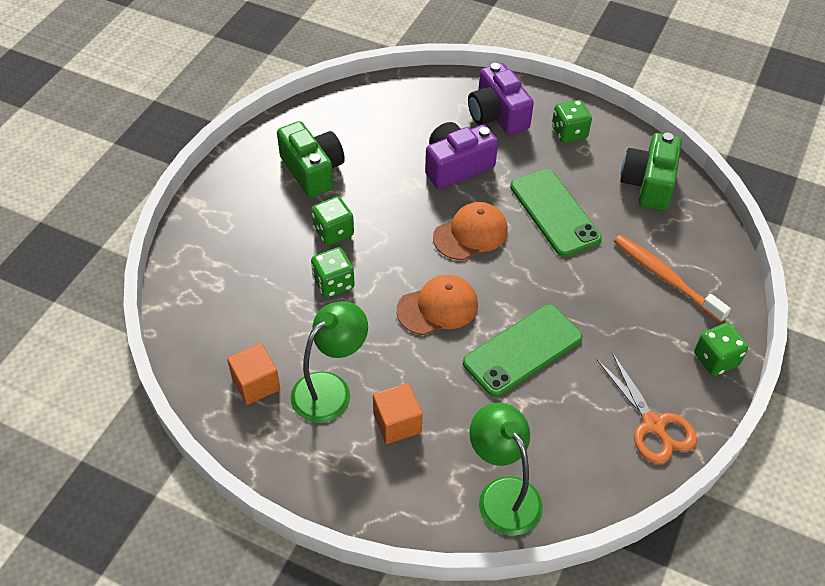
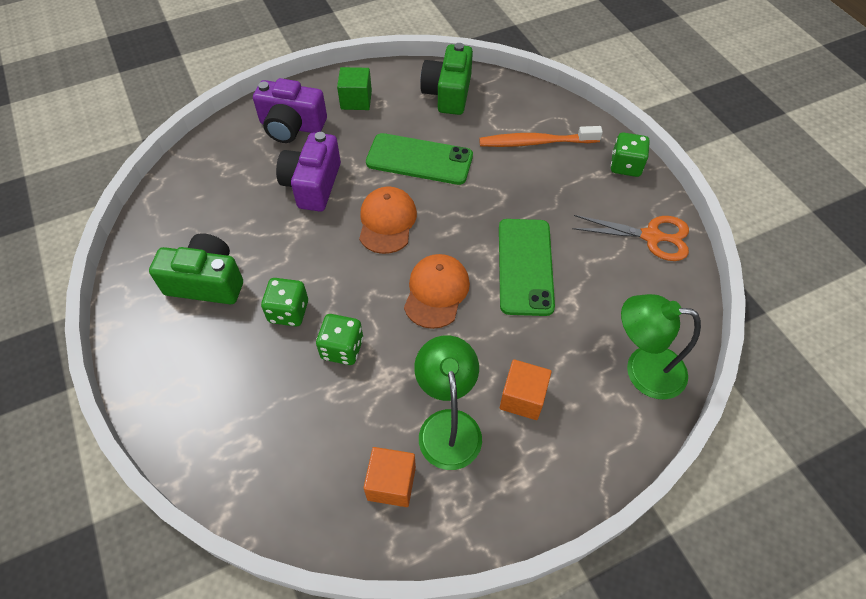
camera: 50 degrees left, 5 degrees up
(569, 133) = (356, 100): green dice -> green cube
(648, 184) = (448, 93): green camera -> green camera turned 45 degrees clockwise

